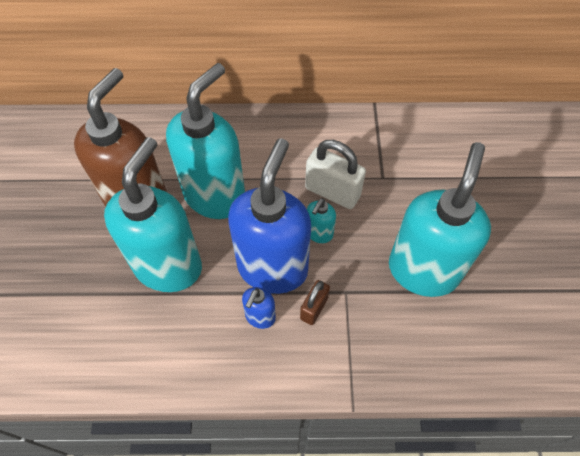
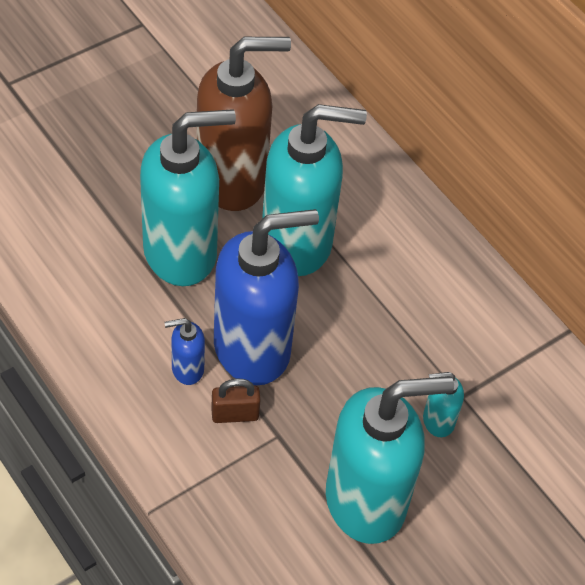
camera: 50 degrees right, 5 degrees down
(319, 233) = (330, 369): turquoise soap dispenser -> turquoise soap dispenser (438, 421)
(332, 192) = (397, 354): white padlock -> none

